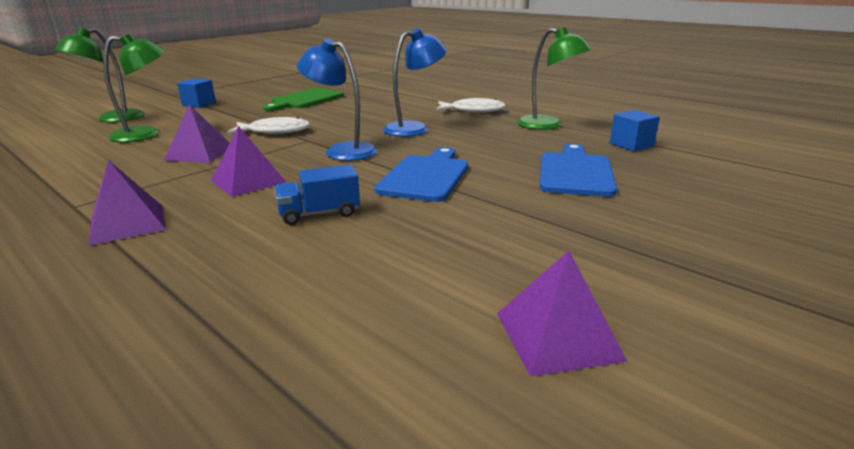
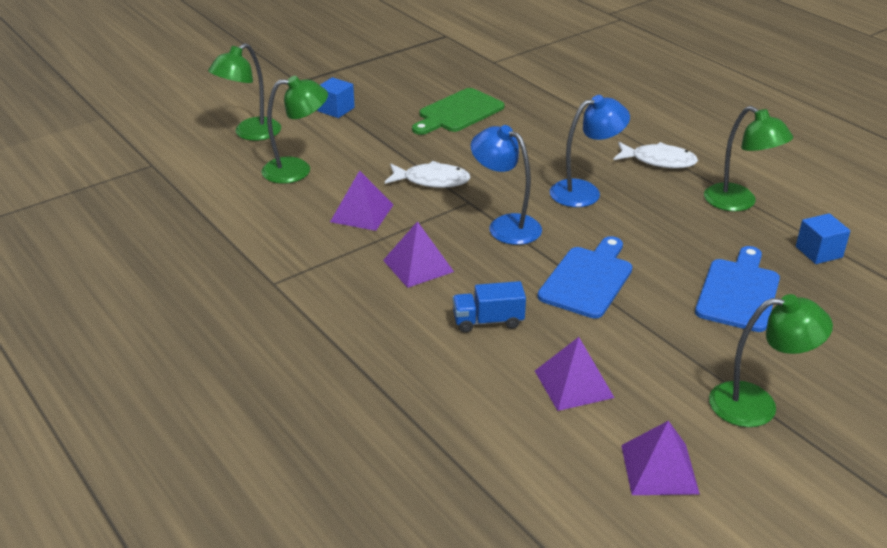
camera: 10 degrees right, 10 degrees up
(127, 223) = (327, 313): purple pyramid -> purple pyramid (573, 384)
(644, 253) = (757, 405): none -> green lamp

